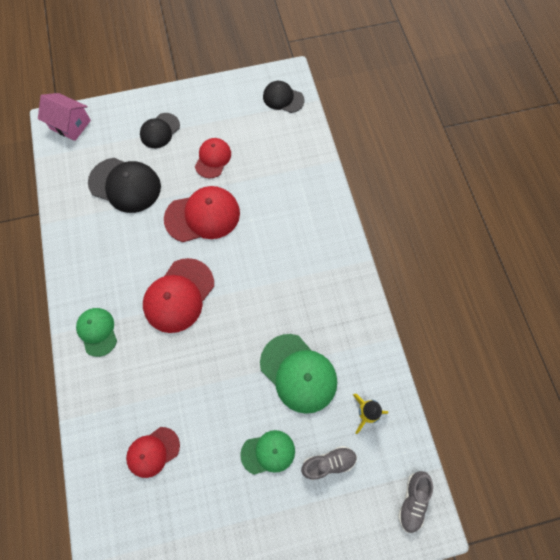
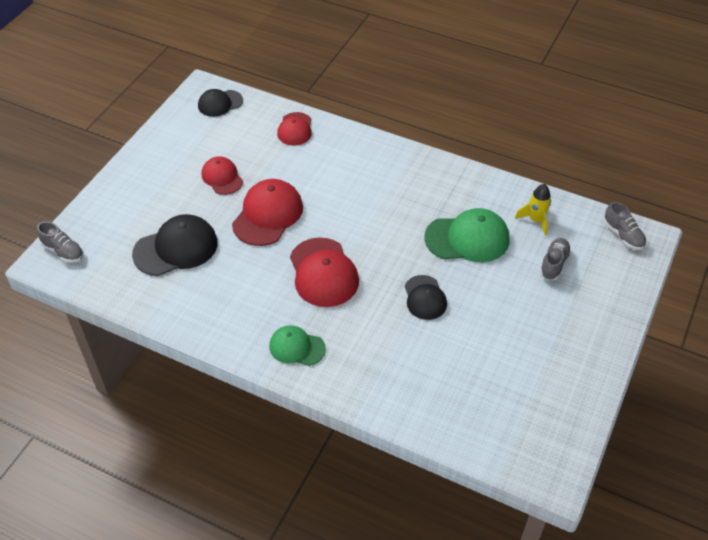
camera: 50 degrees left, 20 degrees down
(70, 124) = (63, 251): pink house -> grey shoe
(153, 452) = (444, 369): red cap -> red cap (295, 129)
(160, 131) = (151, 195): black cap -> black cap (425, 298)
(268, 452) = (513, 295): green cap -> none

